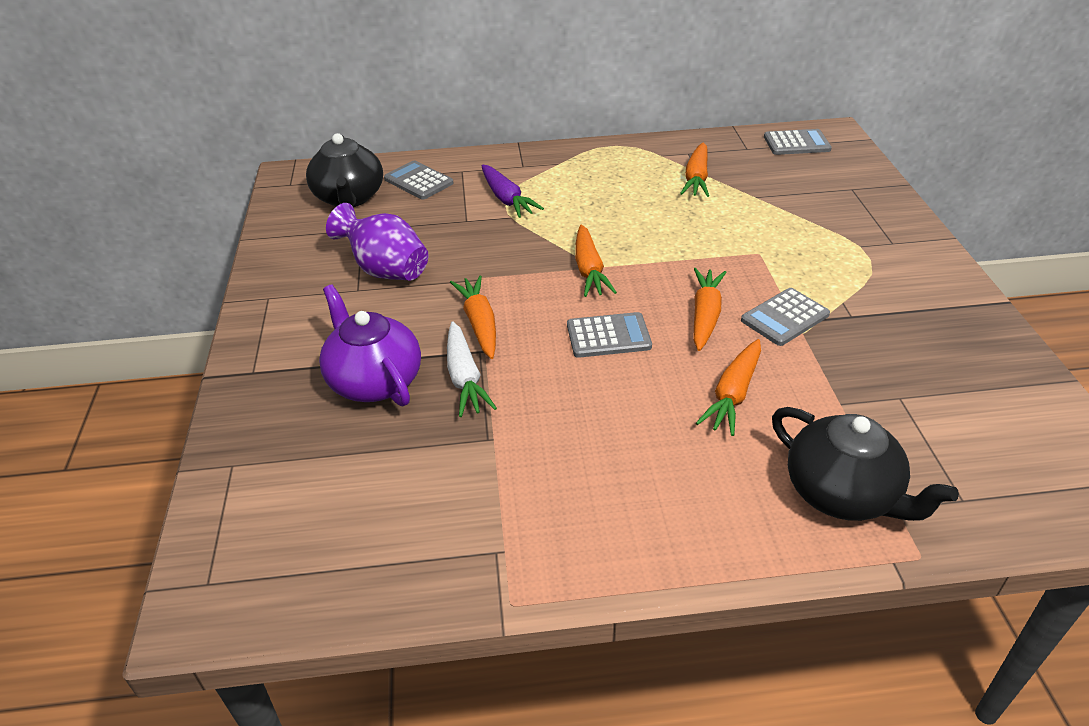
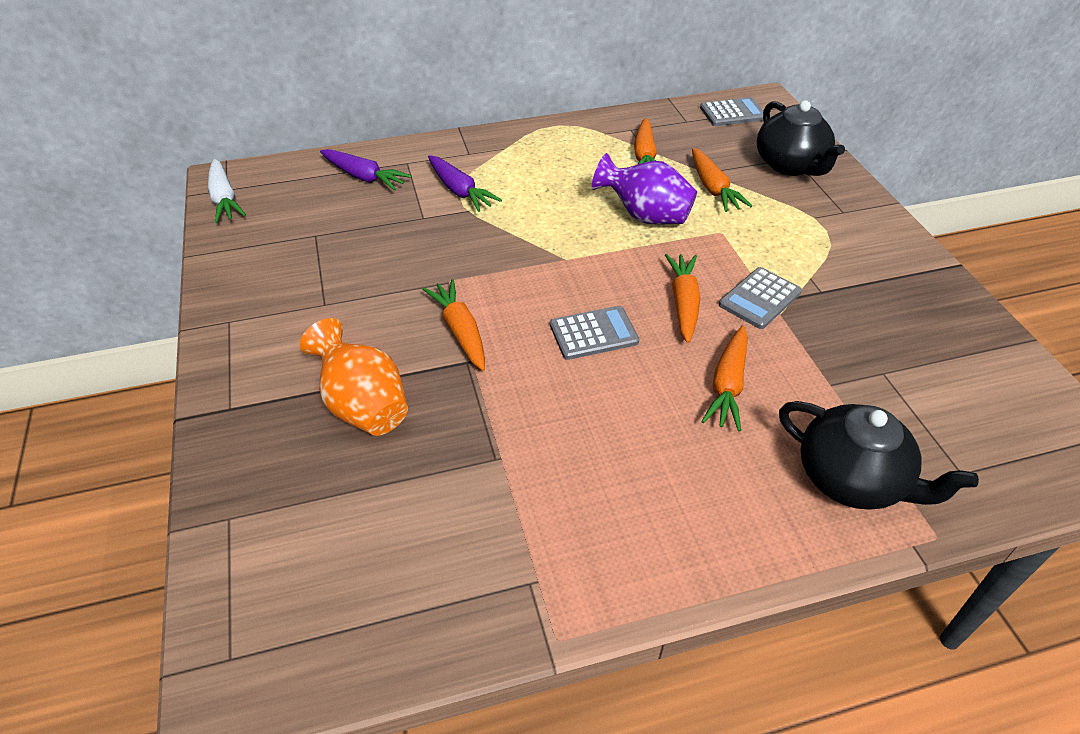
camera: 10 degrees left, 5 degrees up
(349, 198) = (294, 201): black teapot -> black teapot (790, 165)
(374, 381) = (363, 406): purple teapot -> orange vase
(385, 270) = (349, 280): purple vase -> purple vase (645, 216)
(418, 181) = (364, 177): grey calculator -> purple carrot
(464, 377) = (457, 393): white carrot -> white carrot (224, 199)
(589, 270) = (559, 263): orange carrot -> orange carrot (713, 188)

